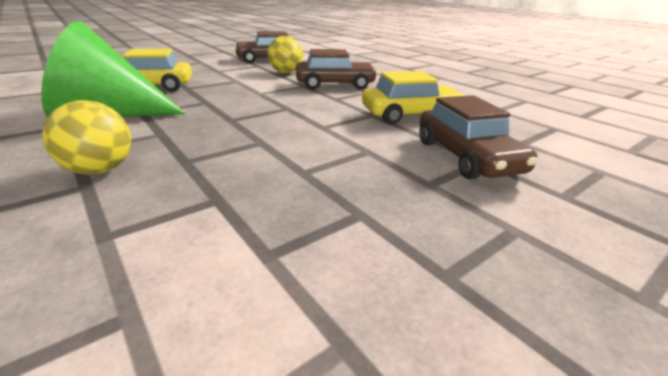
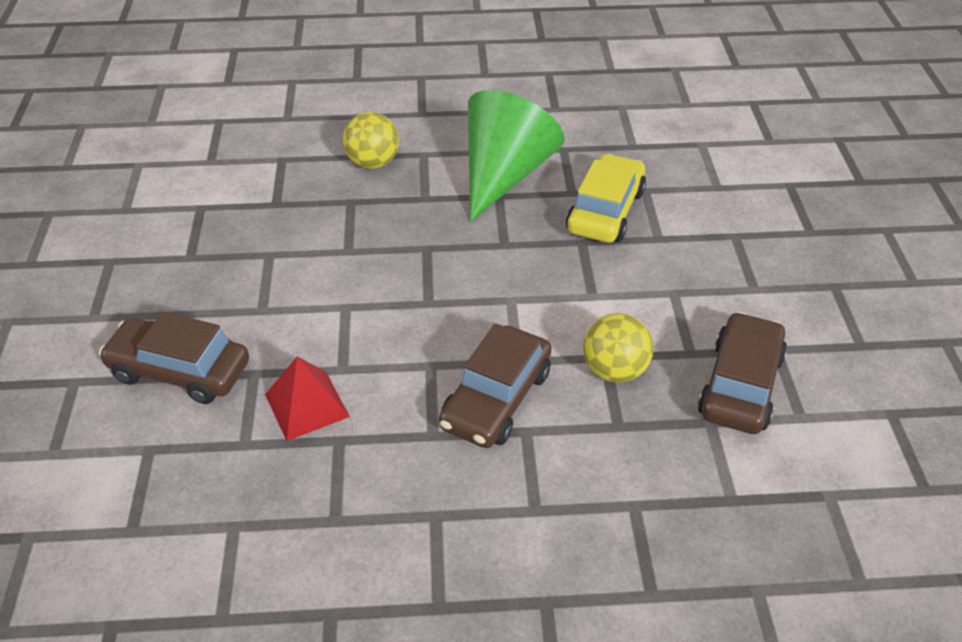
camera: 125 degrees right, 15 degrees up
(411, 115) = (307, 405): yellow car -> red pyramid

